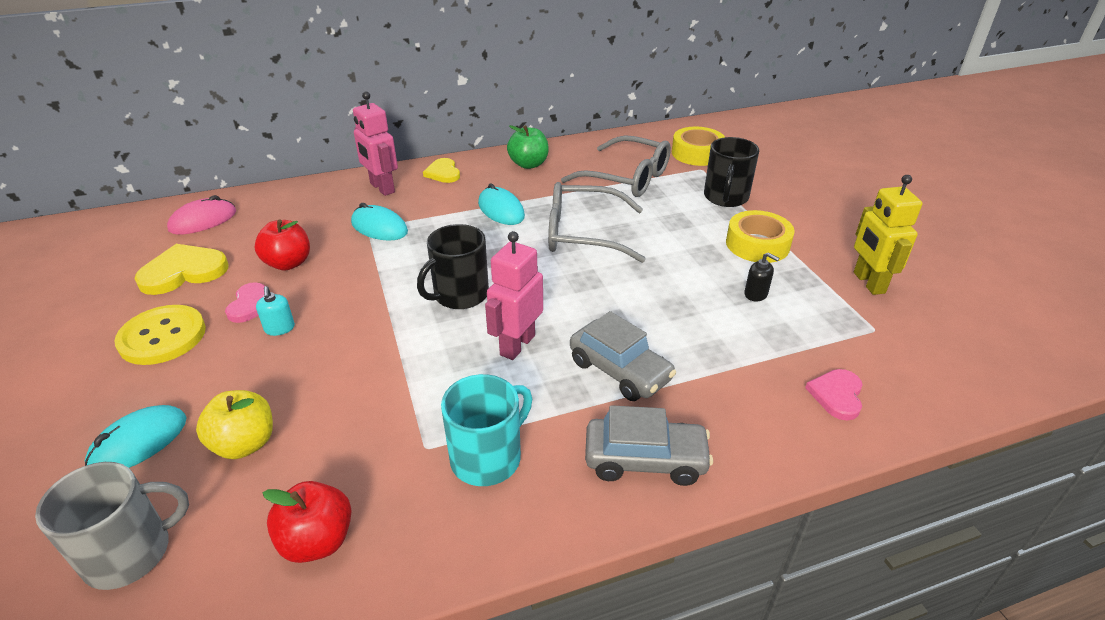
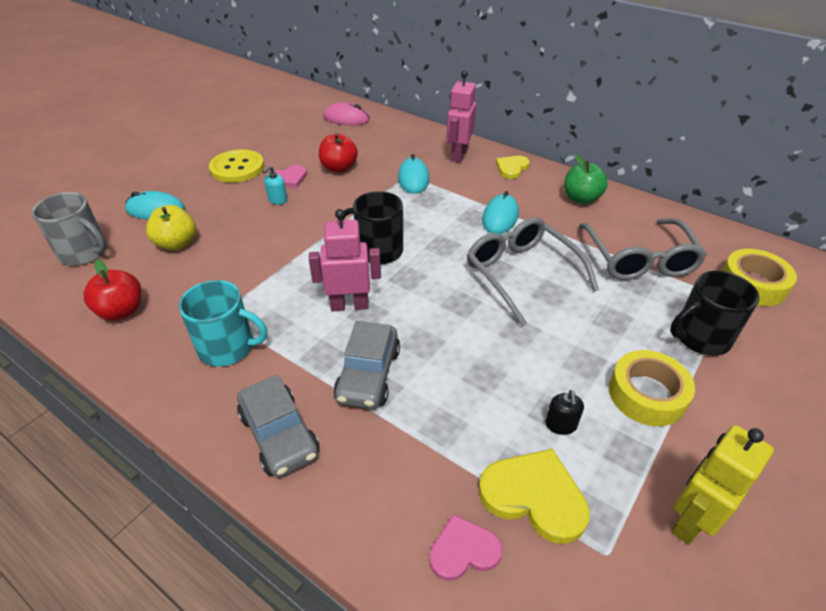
camera: 55 degrees right, 5 degrees up
(183, 272) = (295, 141): yellow heart -> yellow heart (534, 496)

